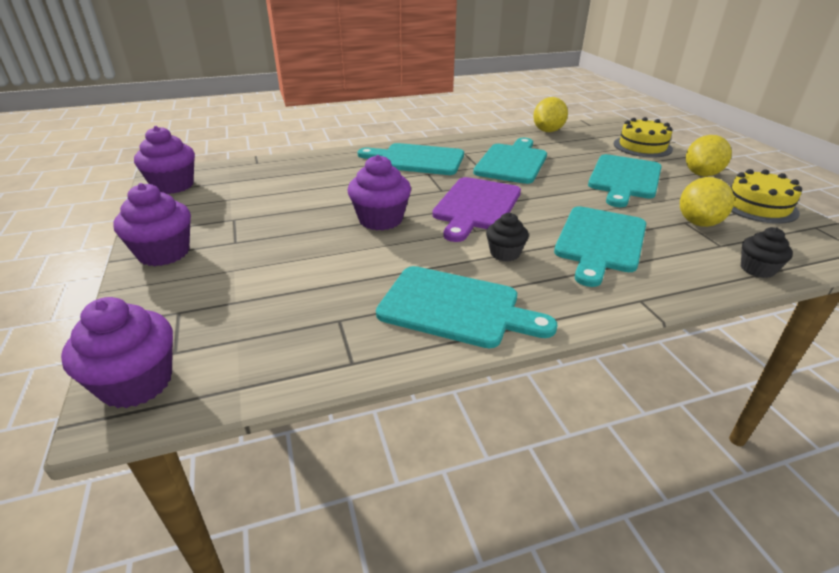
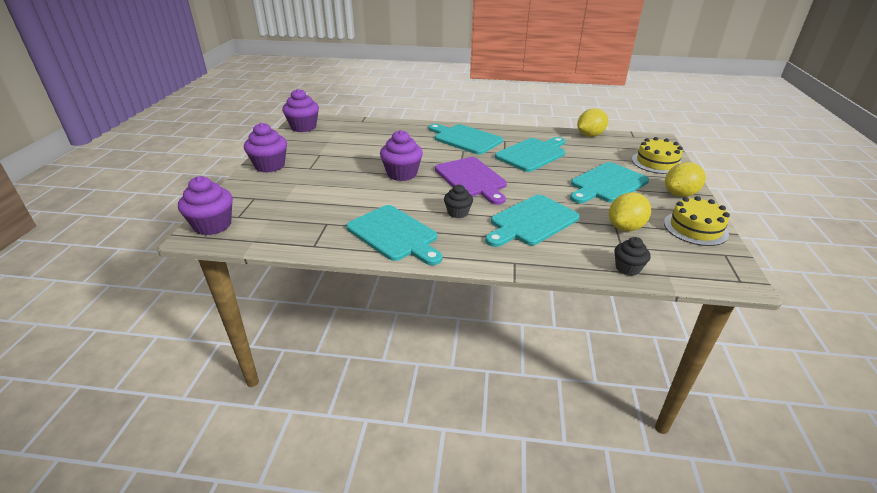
camera: 25 degrees right, 0 degrees up
(476, 206) = (472, 179): purple cutting board -> purple cutting board turned 75 degrees counterclockwise

